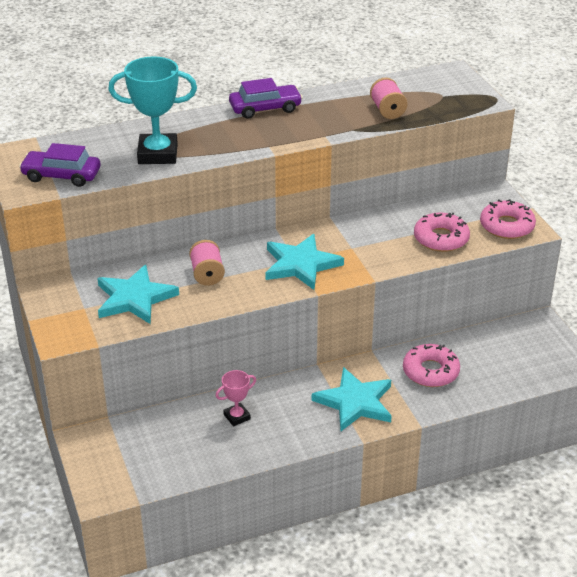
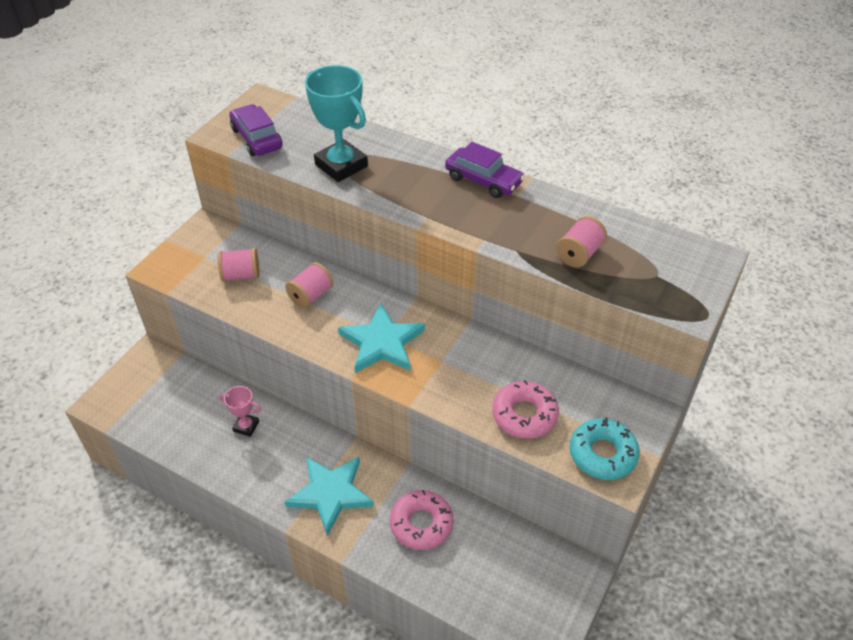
camera: 50 degrees right, 10 degrees up
(134, 298) = (241, 275): turquoise star -> pink spool
(506, 226) = (602, 454): pink donut -> turquoise donut

